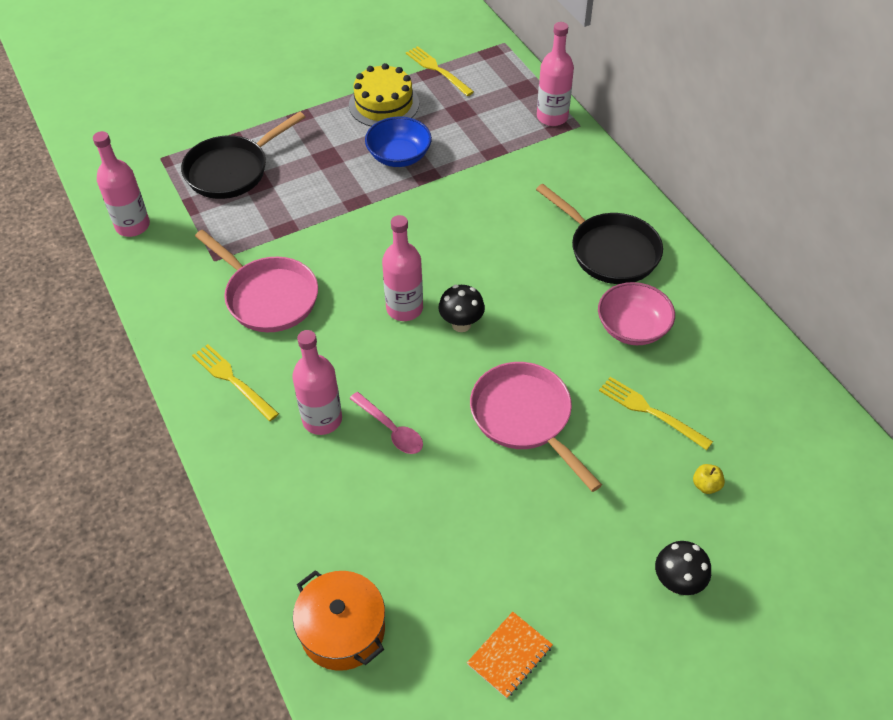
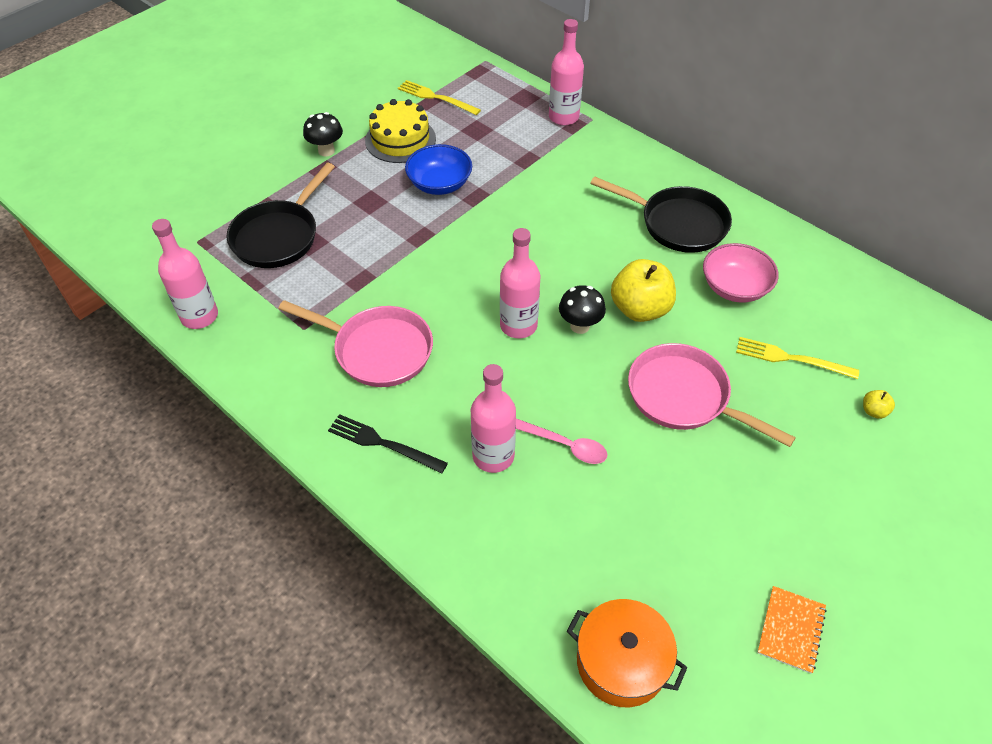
camera: 20 degrees left, 0 degrees up
(233, 380) = (383, 443): yellow fork -> black fork
(527, 324) = (640, 309): none -> yellow apple
(677, 582) = (898, 508): black mushroom -> black mushroom (326, 151)

